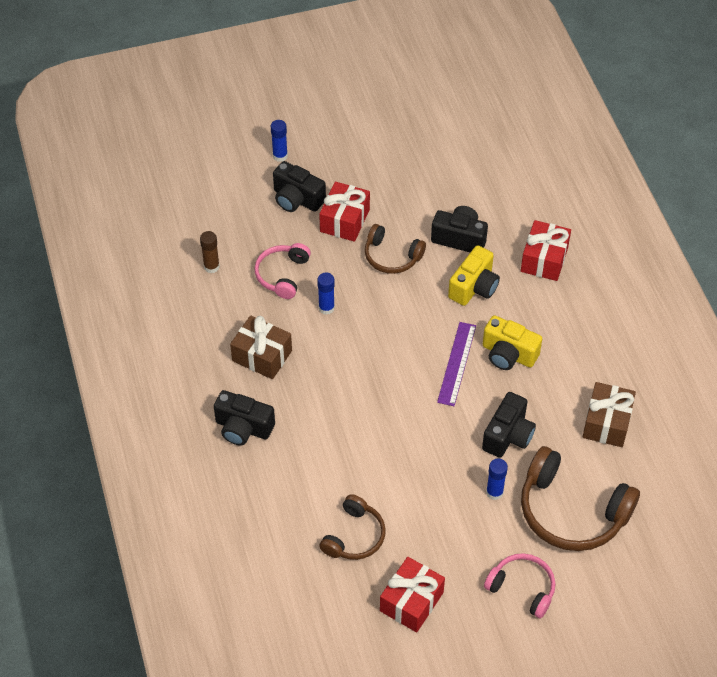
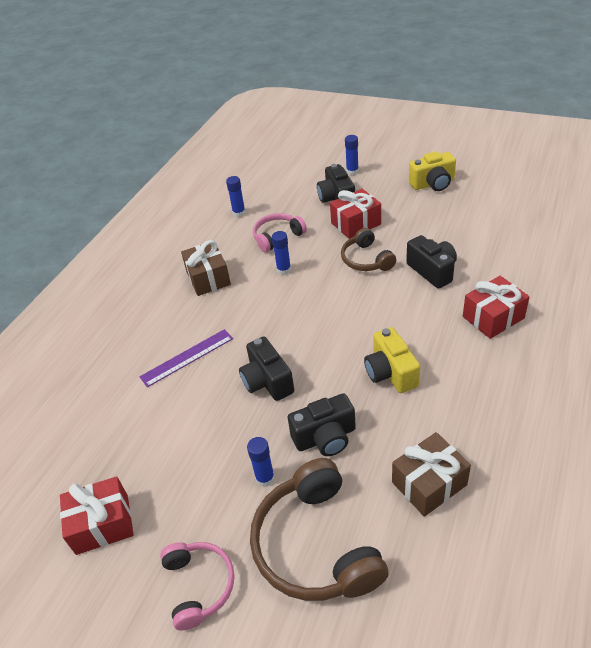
camera: 45 degrees right, 10 degrees down
(211, 267) = (239, 213): brown glue stick -> blue glue stick
(243, 428) = (144, 316): black camera -> black camera (267, 381)
(354, 536) = (124, 438): brown headphones -> none
(457, 363) = (340, 356): purple ruler -> purple ruler (187, 357)
(474, 287) = (410, 309): yellow camera -> yellow camera (433, 184)

